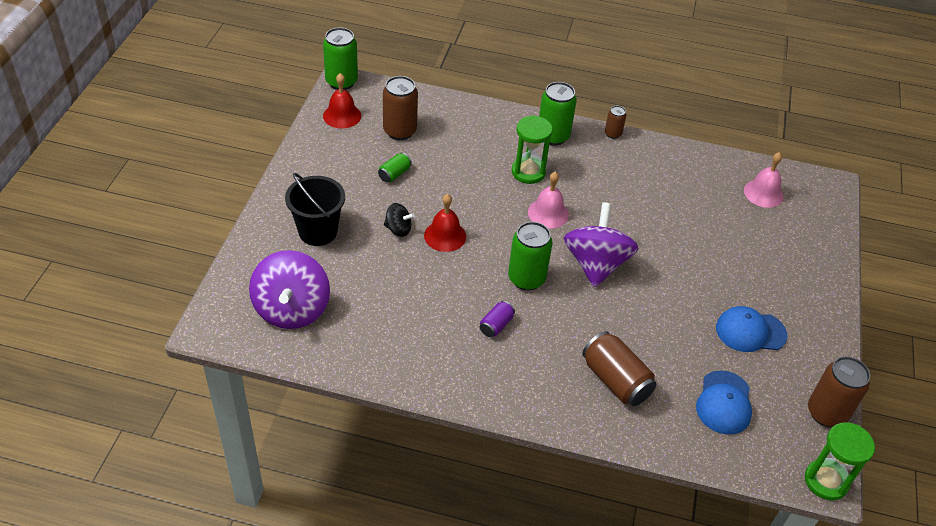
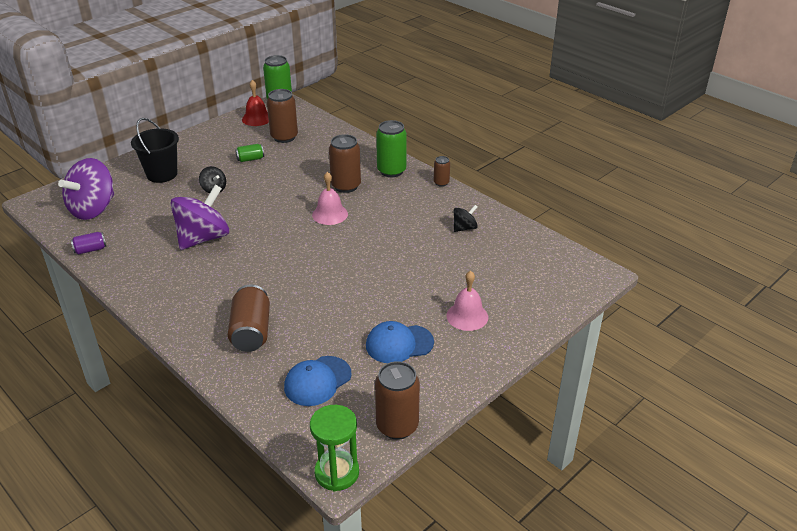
camera: 35 degrees right, 10 degrees down
(445, 236) = (240, 203): red bell -> none
(496, 325) = (209, 265): purple can -> purple can (90, 250)
(526, 279) = (265, 246): green can -> none
(528, 172) = (346, 186): green hourglass -> brown can
(596, 264) = (327, 256): purple spinning top -> purple spinning top (203, 238)
(683, 180) = (464, 228): none -> black spinning top
(750, 331) = (399, 344): blue cap -> blue cap turned 45 degrees counterclockwise
(763, 193) = (526, 258): pink bell -> pink bell (467, 316)

